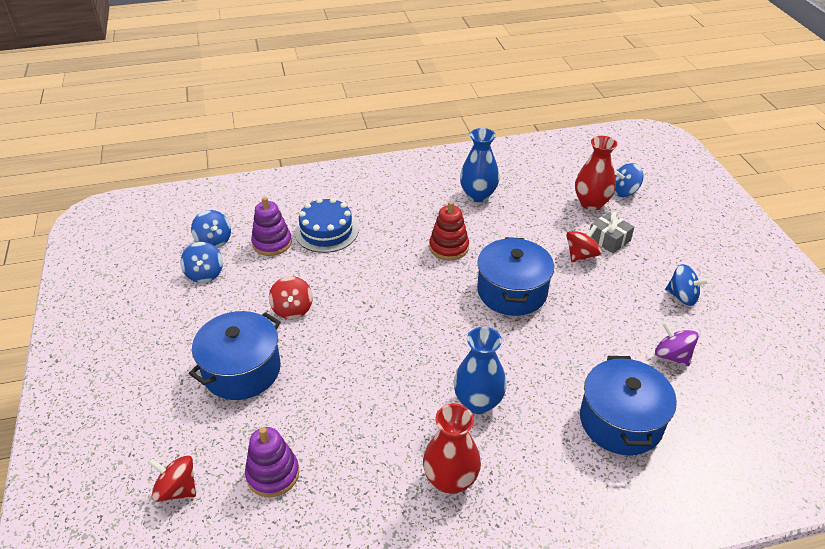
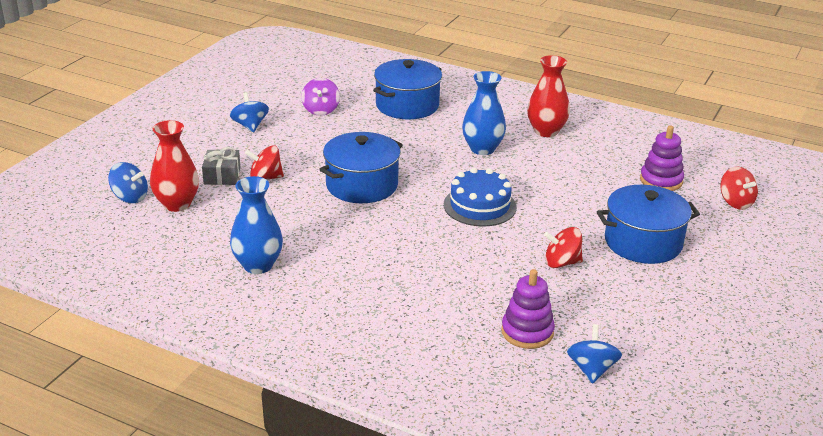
camera: 140 degrees left, 10 degrees down
(205, 274) = (626, 337): blue spinning top -> none
(292, 309) = (561, 263): red spinning top -> red spinning top turned 120 degrees counterclockwise
(326, 231) = (457, 313): blue cake -> blue cake (480, 206)
(449, 247) = (360, 238): red stacking toy -> none

